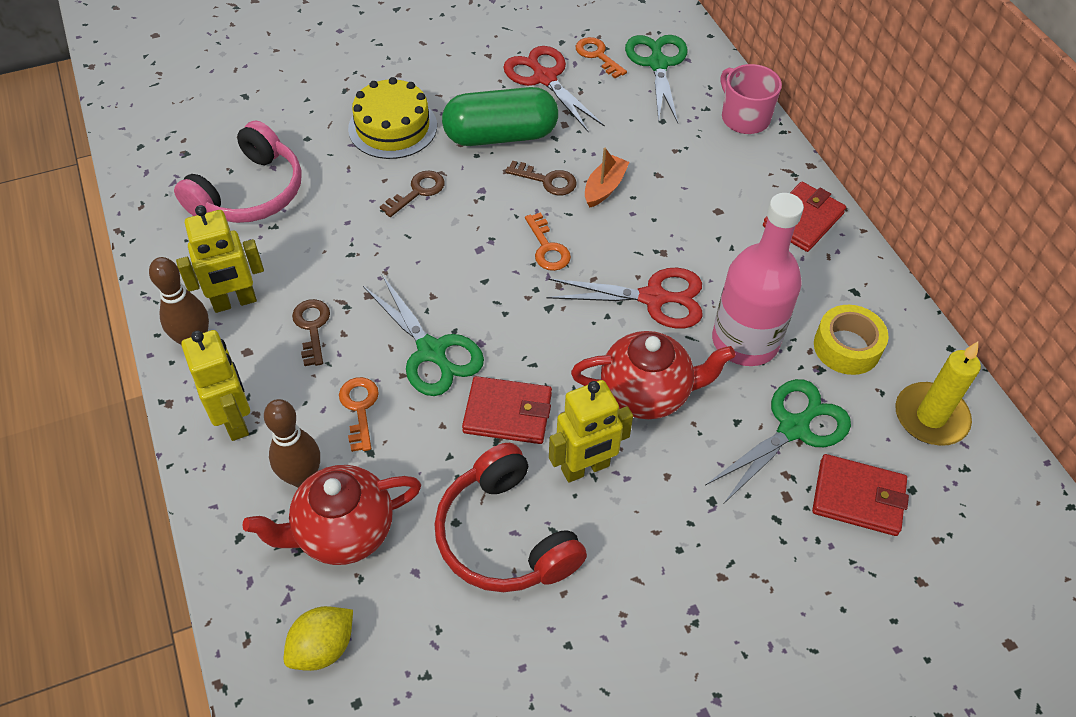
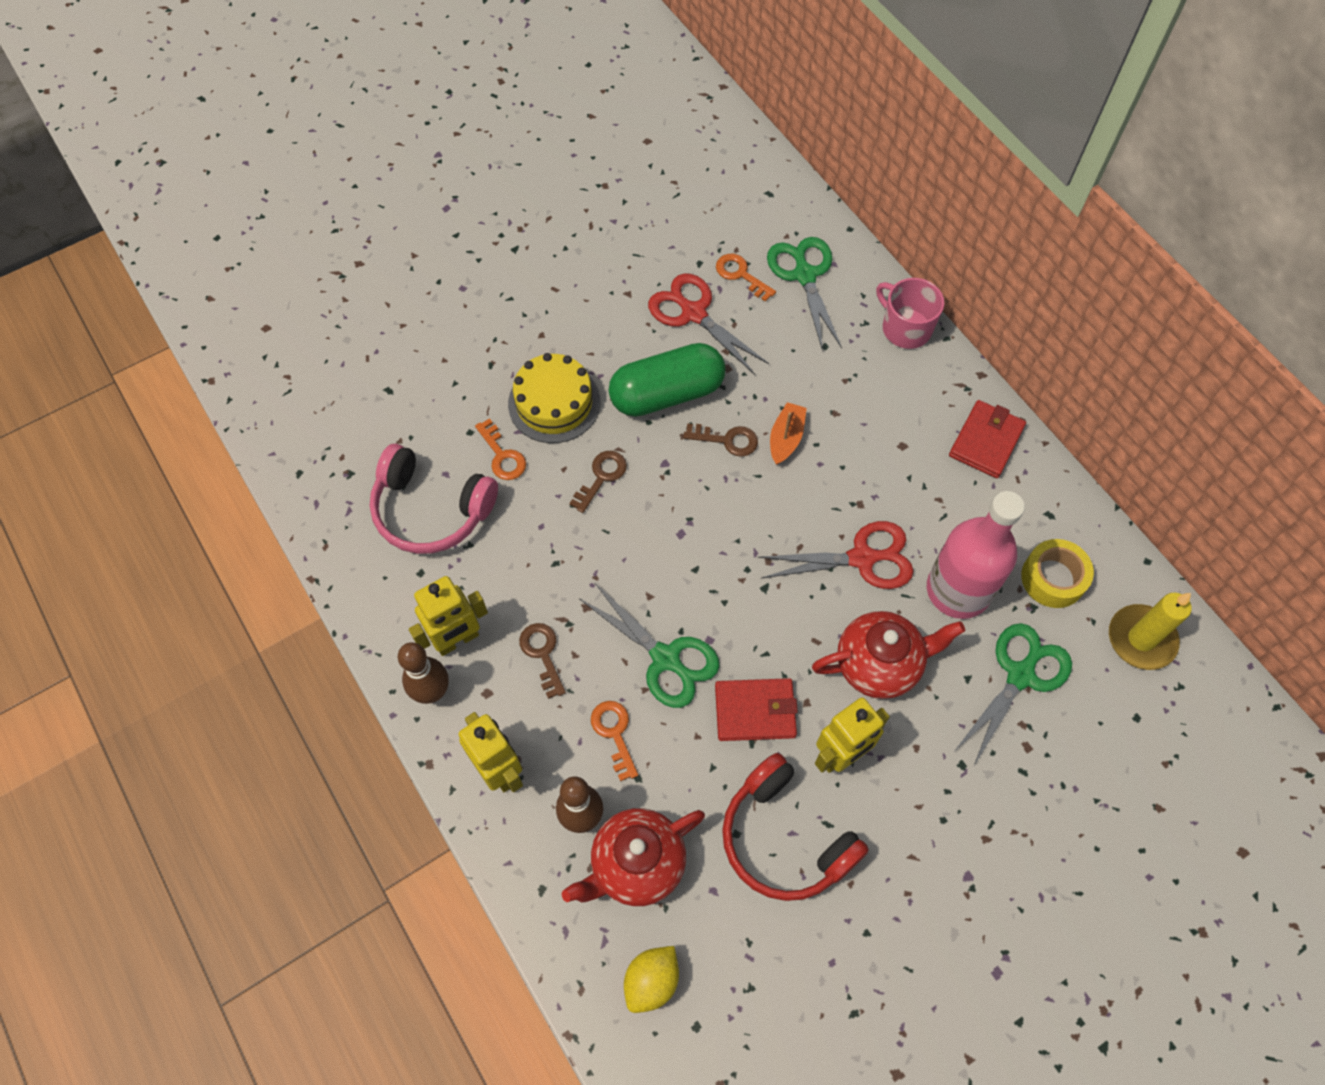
camera: 10 degrees left, 10 degrees up
(249, 193) = (431, 509): pink headphones -> pink headphones turned 90 degrees clockwise
(547, 248) = (747, 520): orange key -> orange key (502, 455)
(858, 497) = (1090, 735): red wallet -> none

